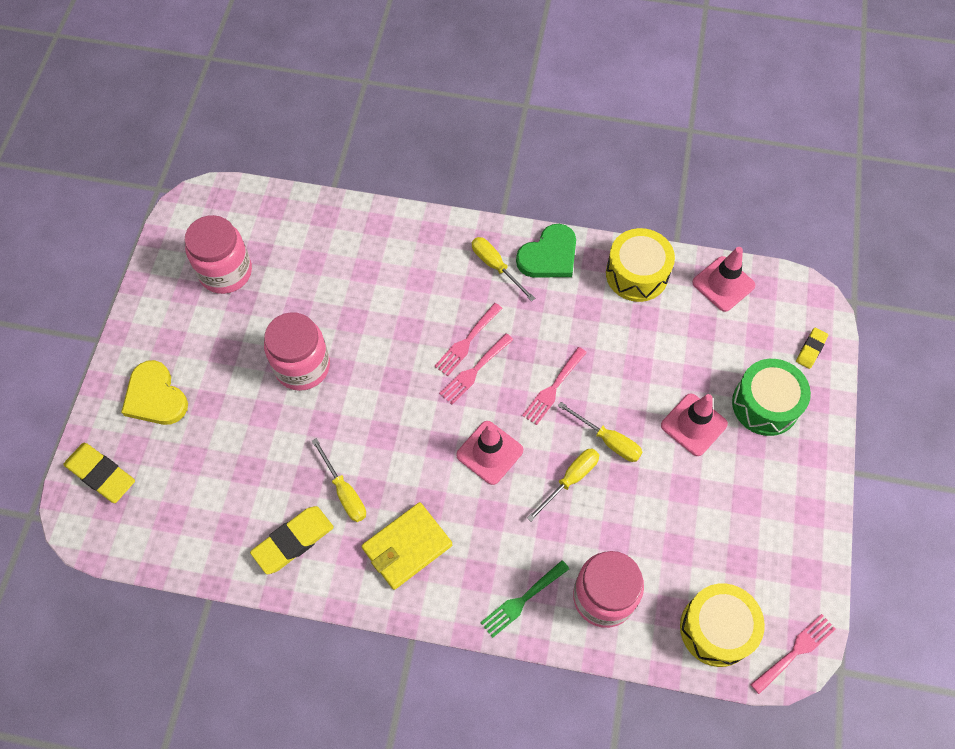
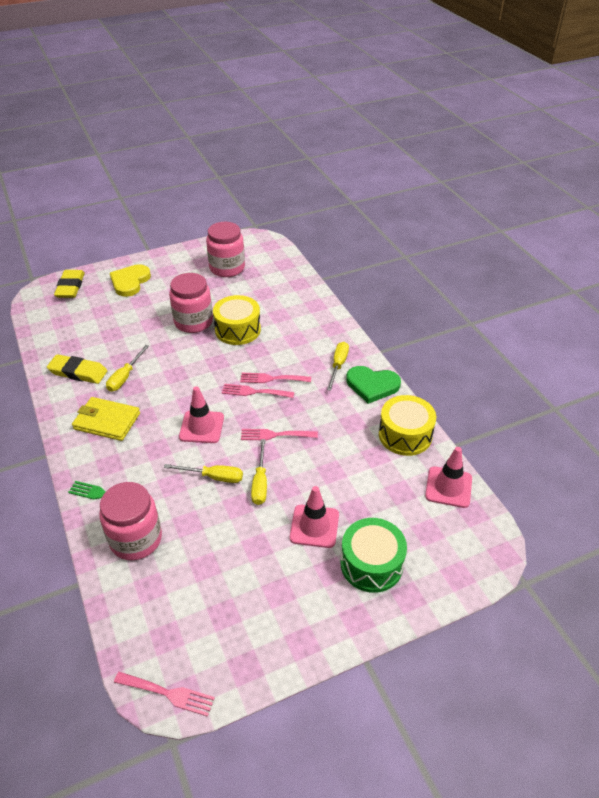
camera: 55 degrees right, 20 degrees down
(716, 629) = (153, 624): yellow drum -> yellow drum (237, 330)
(811, 349) = (449, 572): yellow eraser -> none

